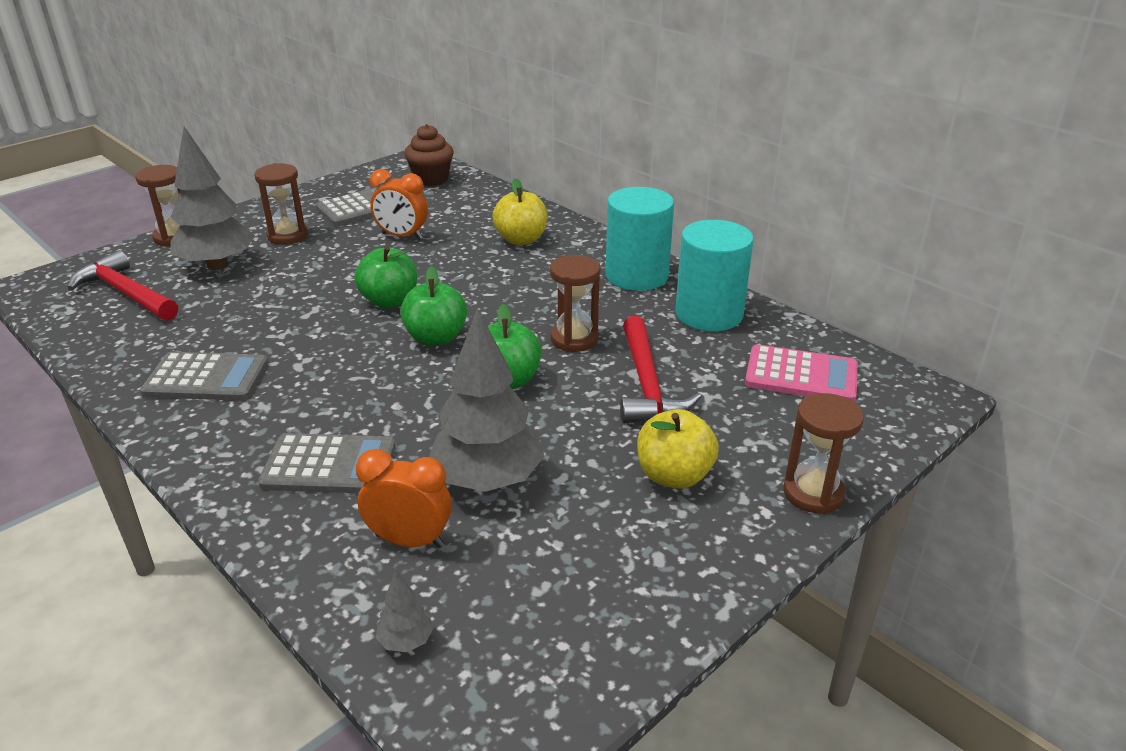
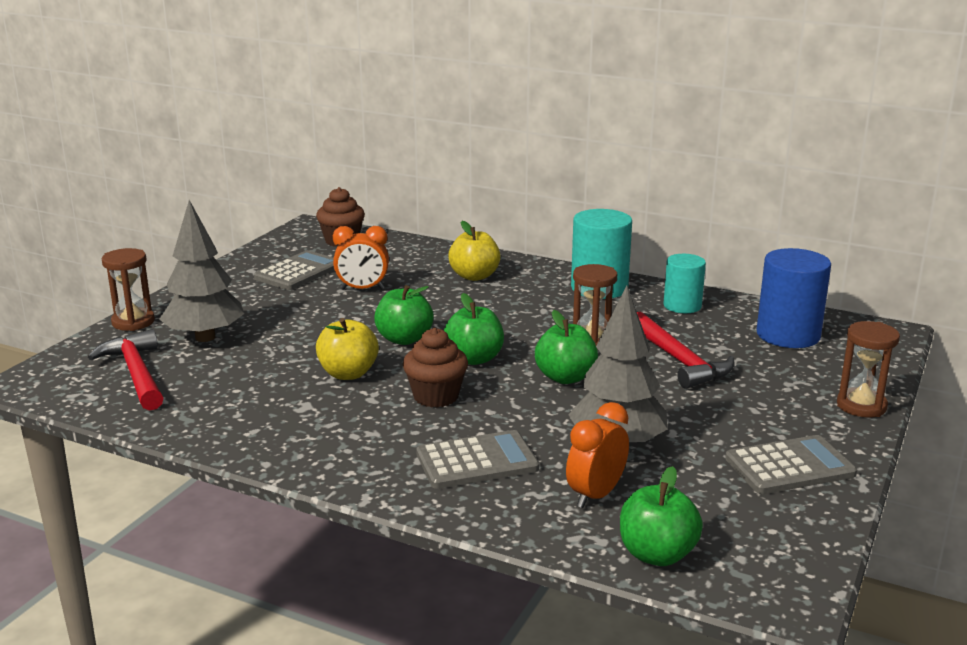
camera: 20 degrees left, 10 degrees down
(126, 293) = (136, 374): red hammer -> red hammer turned 45 degrees clockwise
(206, 378) = (296, 423): grey calculator -> grey calculator (790, 466)
(288, 236) = (250, 304): brown hourglass -> none
(360, 376) = (436, 396): none -> brown cupcake
(406, 640) = (657, 554): grey tree -> green apple
(409, 541) = (596, 495): orange clock -> orange clock turned 45 degrees counterclockwise
(674, 476) = (754, 415): yellow apple -> yellow apple (348, 374)
(709, 314) = (682, 306): turquoise cylinder -> turquoise cylinder, size x0.64
(801, 375) = (788, 335): pink calculator -> blue cylinder

